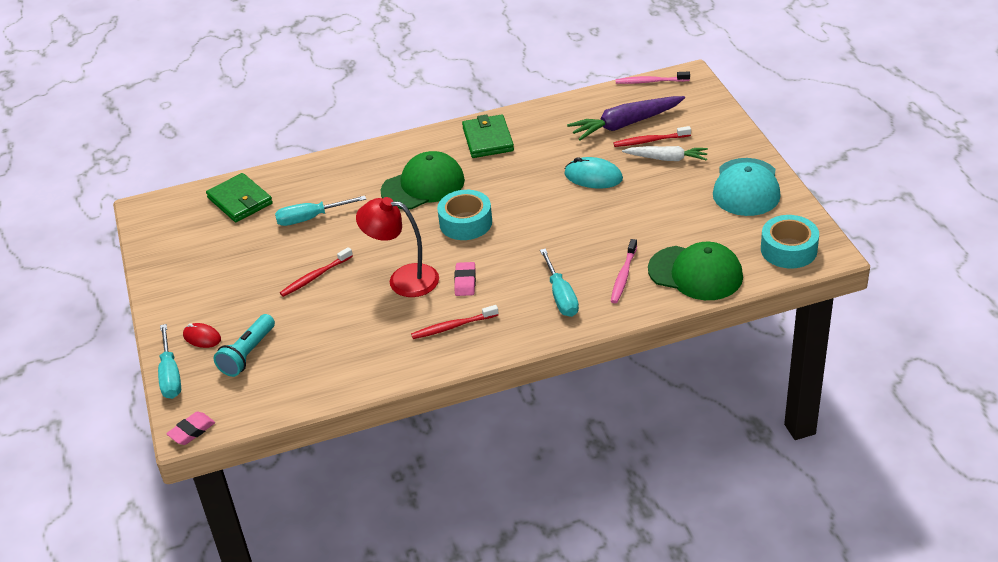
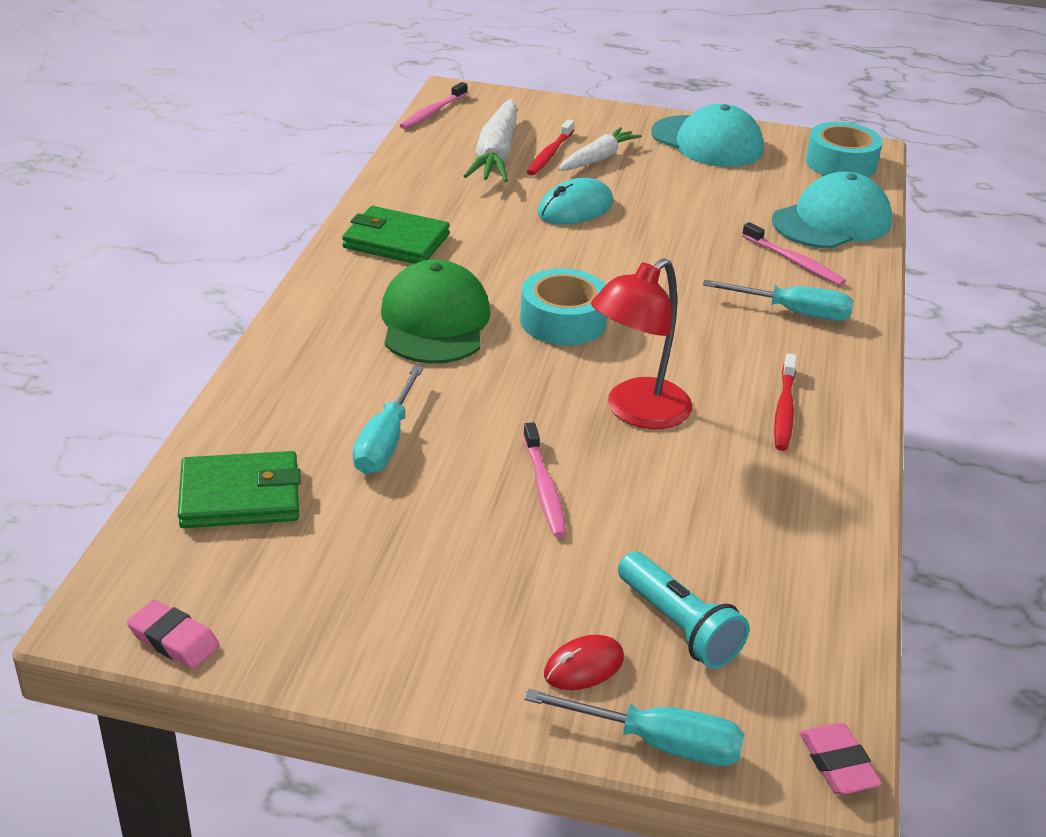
camera: 65 degrees left, 5 degrees down
(315, 276) = (544, 487): red toothbrush -> pink toothbrush
(465, 282) = (694, 366): pink eraser -> pink eraser (174, 640)
(625, 124) = (496, 154): purple carrot -> white carrot
(695, 273) = (832, 221): green cap -> turquoise cap

